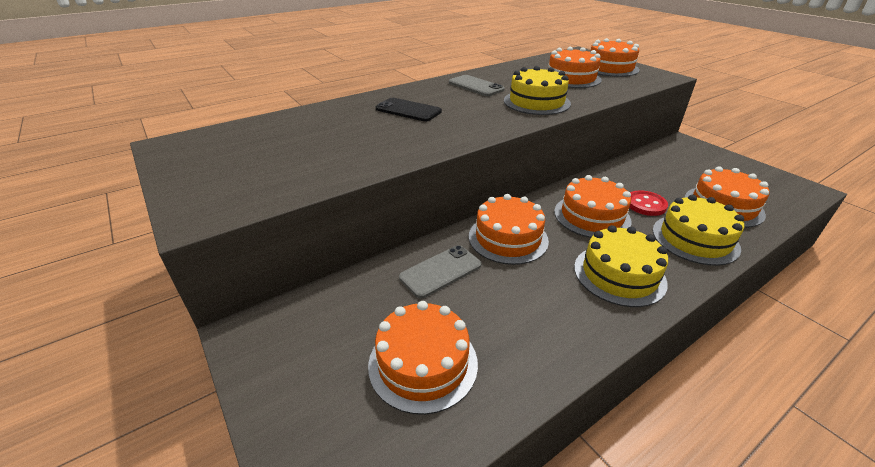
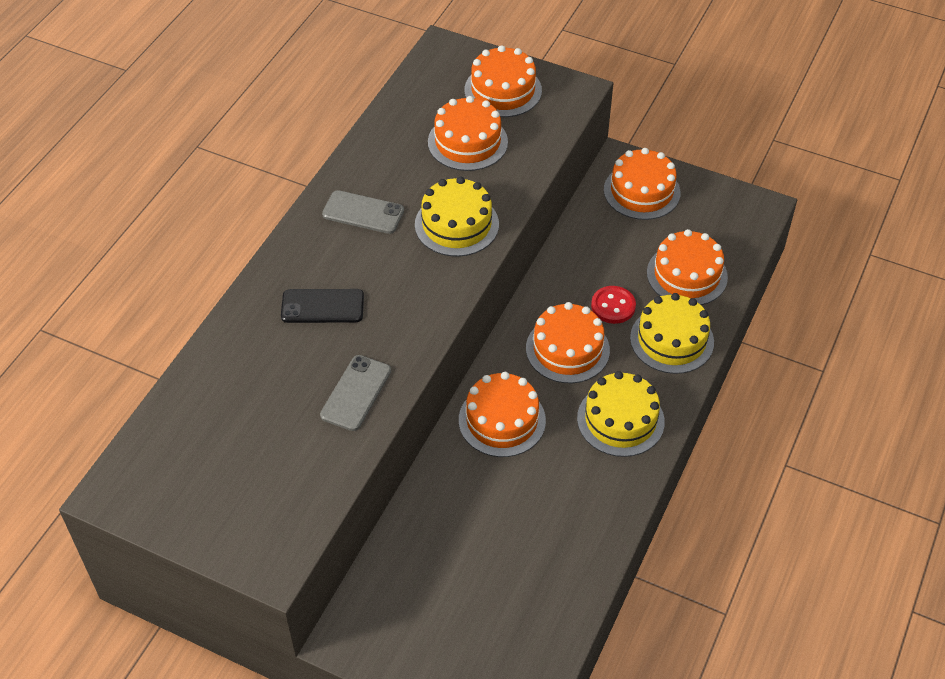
camera: 30 degrees left, 15 degrees up
(423, 363) = (509, 588): orange cake -> orange cake (642, 191)
(440, 271) = (464, 492): grey phone -> grey phone (356, 393)

